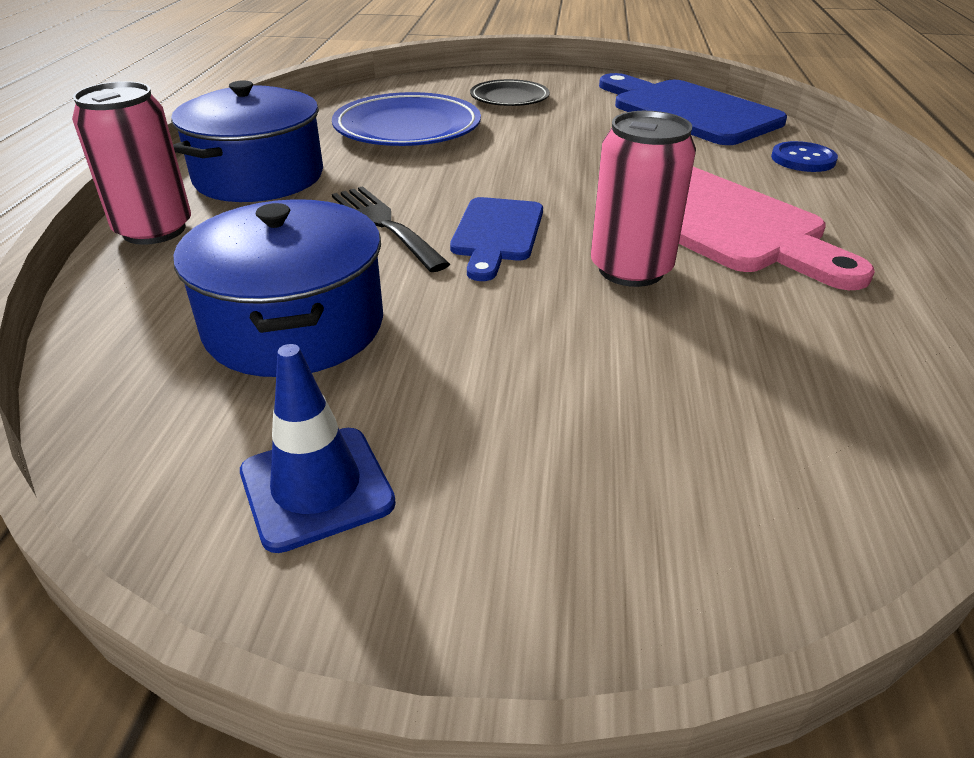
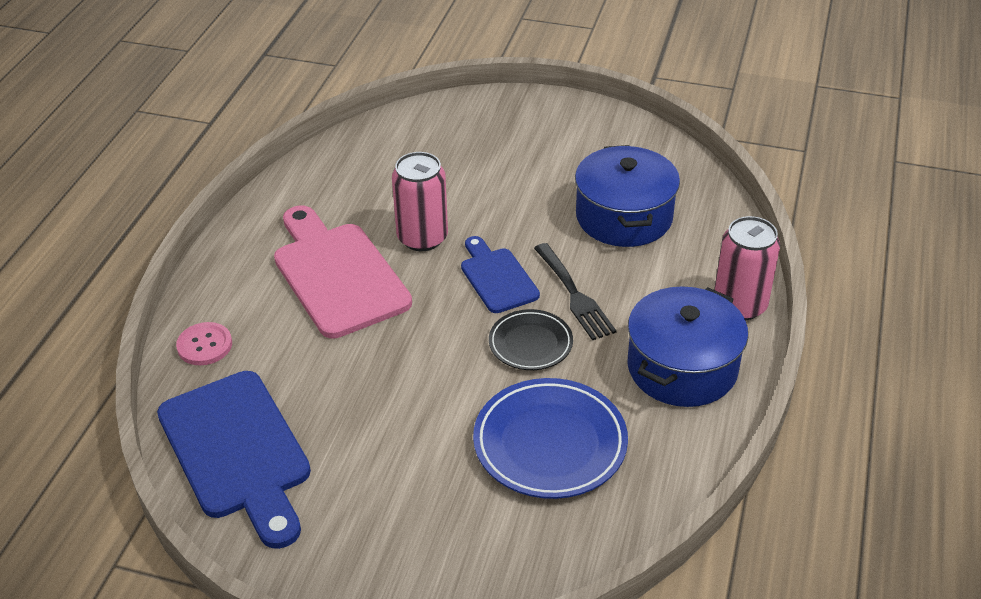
camera: 170 degrees left, 5 degrees up
(316, 487) = (602, 143): blue traffic cone -> none
(497, 234) = (497, 277): blue cutting board -> blue cutting board turned 45 degrees counterclockwise
(509, 98) = (423, 509): black plate -> black plate (530, 343)
(803, 159) = (204, 345): blue button -> pink button

